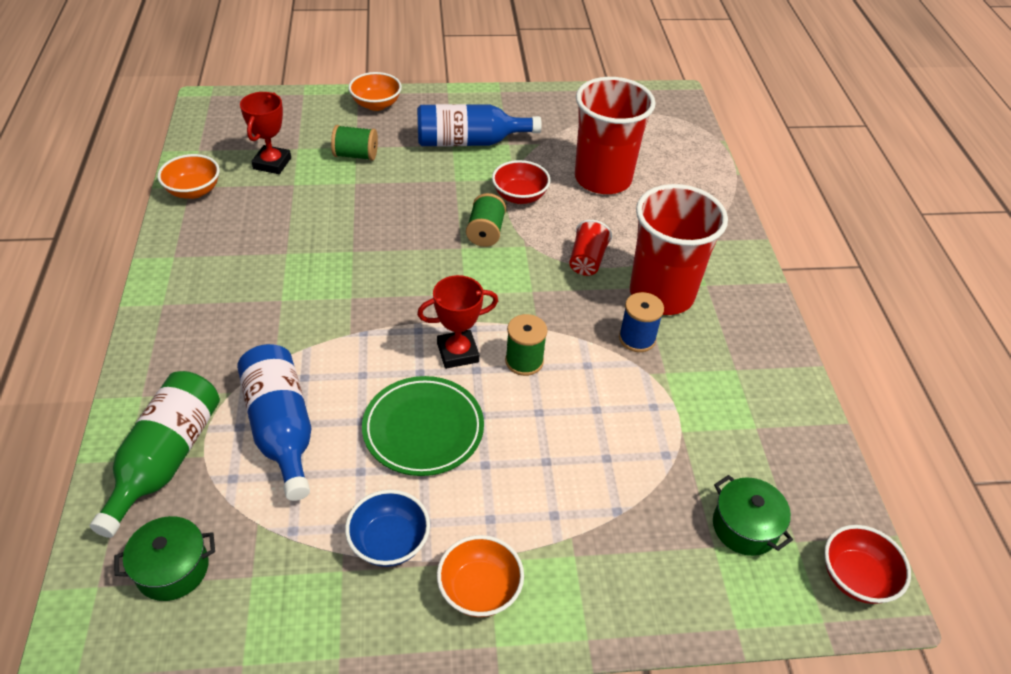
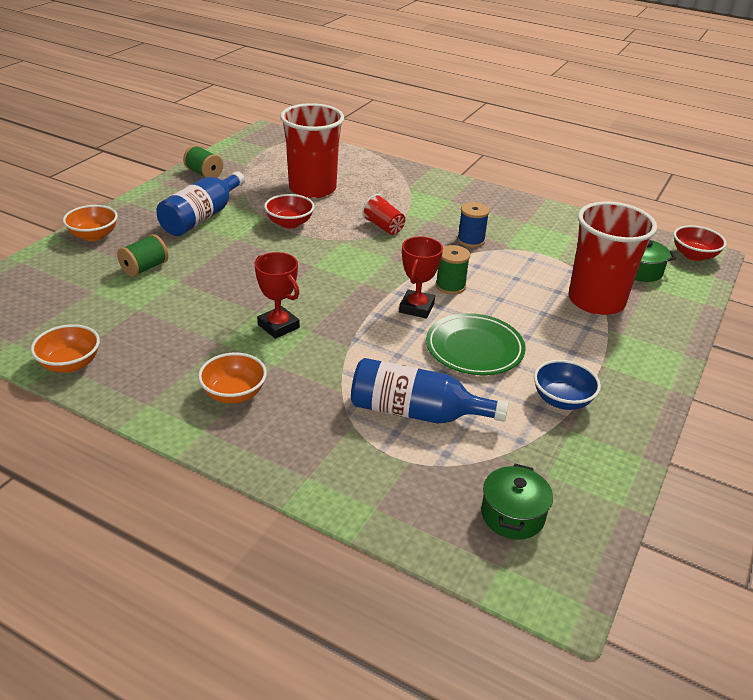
camera: 55 degrees left, 10 degrees down
(166, 459) = (394, 484): green bottle -> none
(272, 163) = (94, 310): red trophy -> red trophy (278, 326)
(479, 590) = (624, 378): orange bowl -> orange bowl (234, 394)
(485, 232) = (310, 250): green spool -> green spool (204, 174)
(661, 294) = (442, 216): red cup -> red cup (596, 301)

